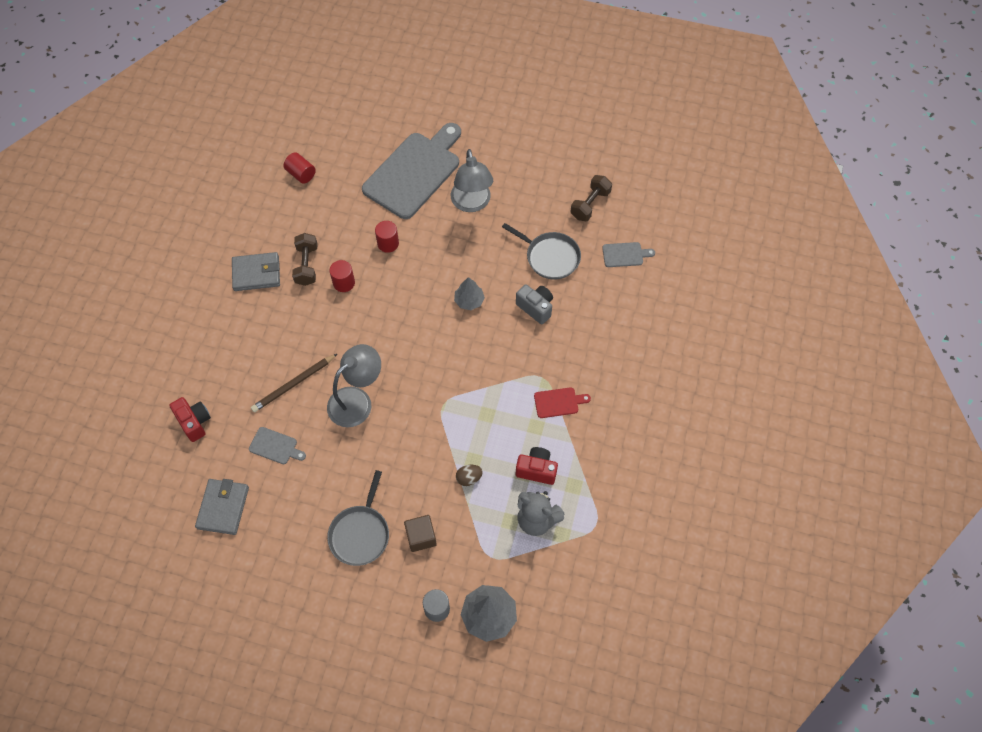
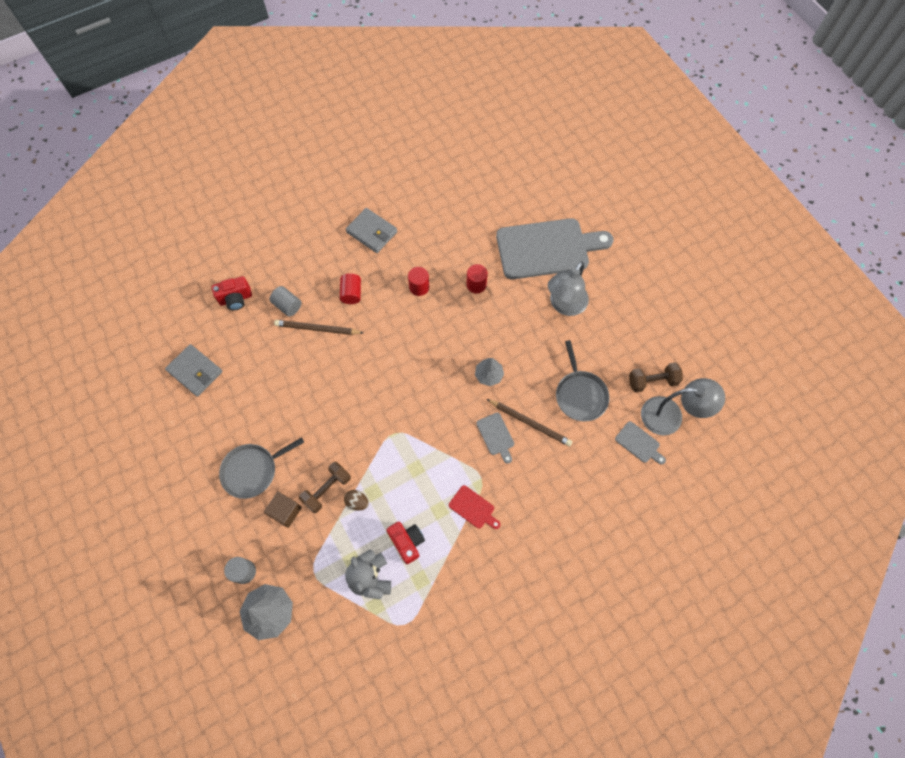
camera: 45 degrees right, 5 degrees up
(194, 422) = (236, 299): red camera -> red camera turned 60 degrees clockwise
(223, 508) = (195, 371): grey wallet -> grey wallet turned 75 degrees clockwise
(247, 389) = (287, 306): none -> grey cylinder
(275, 446) = (264, 360): grey cutting board -> grey cutting board (496, 436)
(301, 174) = (469, 186): red cylinder -> red cylinder (351, 293)
(307, 265) = (408, 254): brown dumbbell -> brown dumbbell (327, 489)
(357, 400) = (344, 377): grey lamp -> grey lamp (670, 416)
(535, 308) = (530, 423): grey camera -> brown pencil

